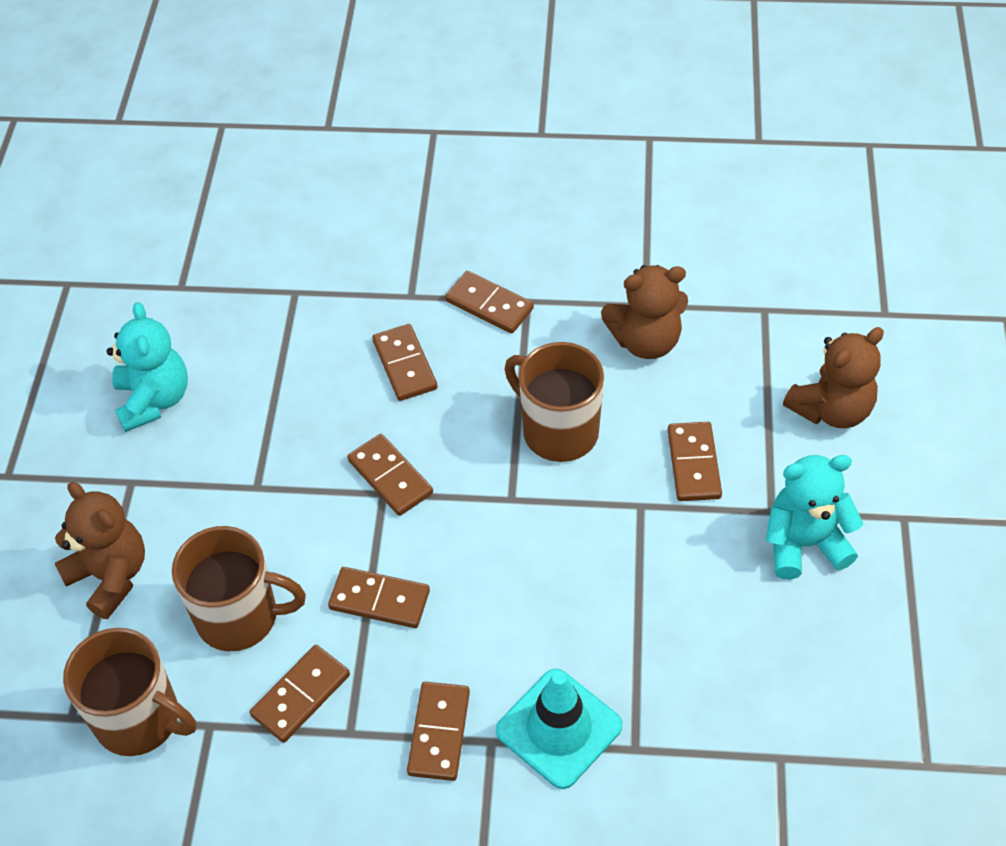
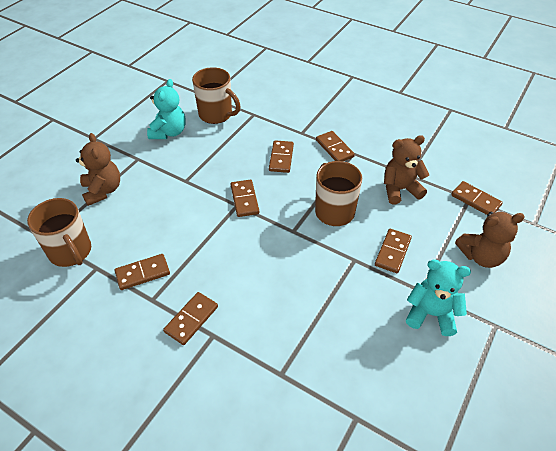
camera: 25 degrees right, 5 degrees down
(240, 617) = (141, 229): brown mug -> brown mug (216, 114)
(379, 599) = (205, 248): brown domino -> brown domino (475, 200)
(559, 728) = (249, 345): turquoise traffic cone -> none
(645, 341) = (400, 189): brown teddy bear -> brown teddy bear turned 150 degrees clockwise

